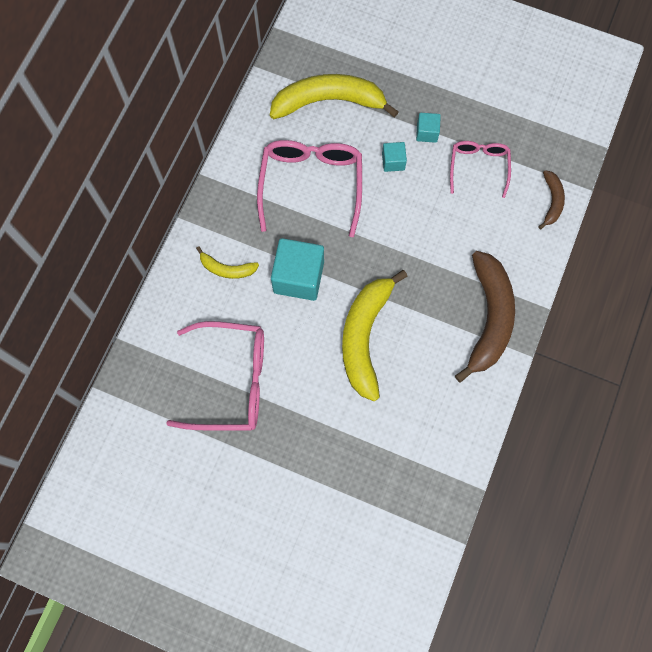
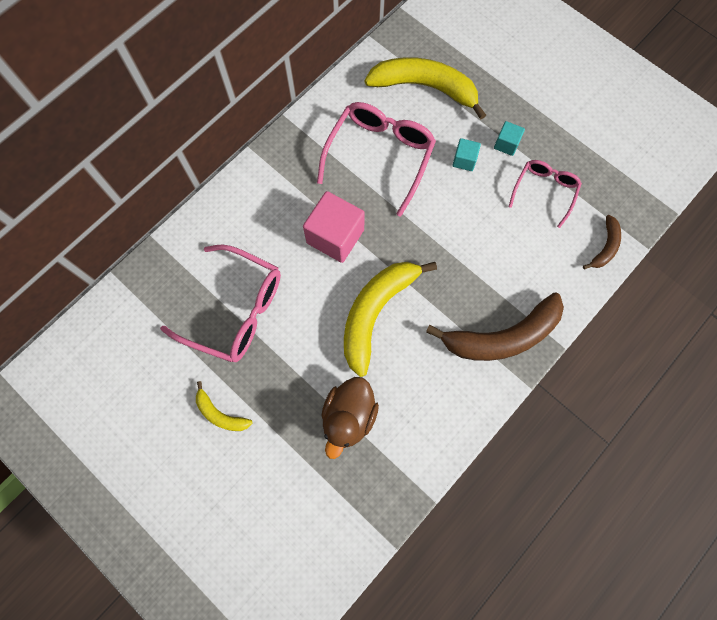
camera: 20 degrees right, 0 degrees up
(227, 269) = (272, 206): yellow banana -> yellow banana (220, 414)
(298, 277) = (335, 236): turquoise cube -> pink cube
(377, 442) = (348, 417): none -> brown duck
(489, 318) = (502, 337): brown banana -> brown banana turned 45 degrees clockwise

